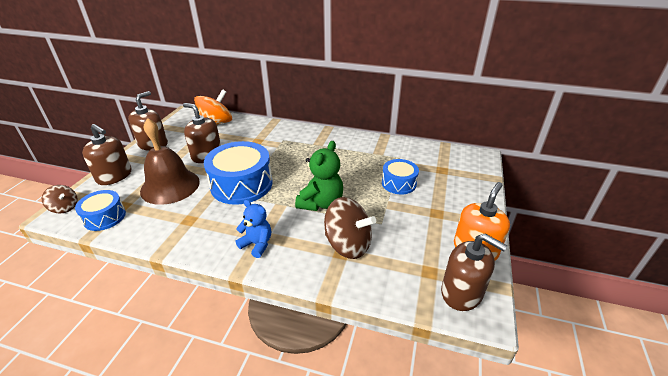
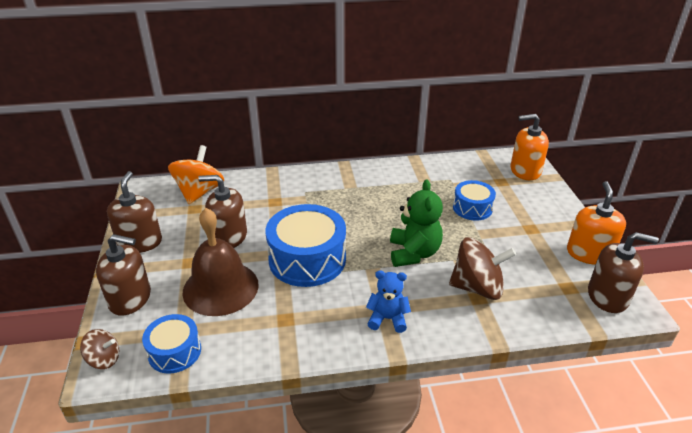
camera: 25 degrees left, 0 degrees up
(471, 167) = (525, 171): none -> orange soap dispenser

